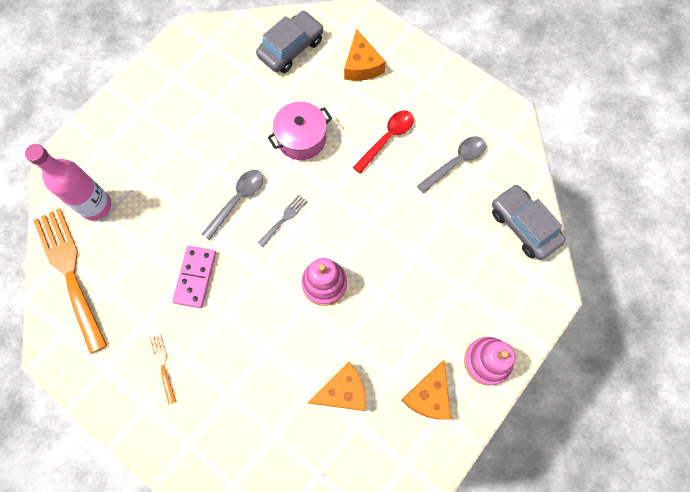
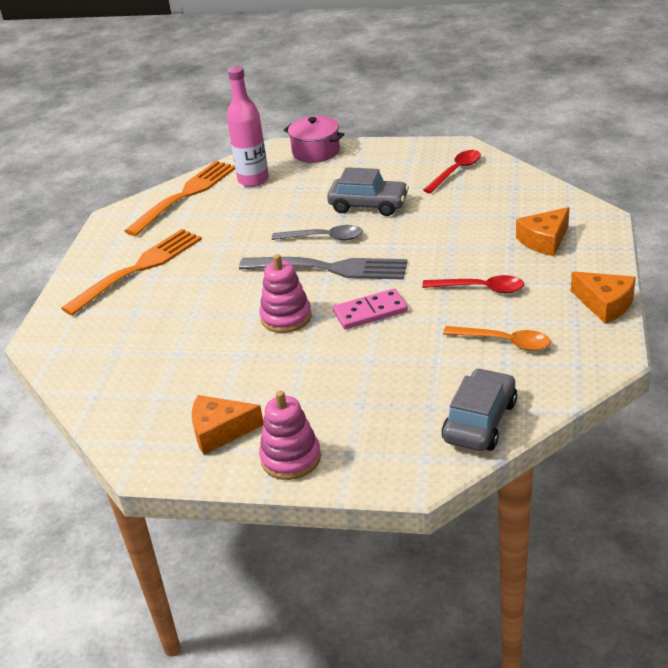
camera: 65 degrees right, 35 degrees down
(162, 365) = (139, 269): orange fork -> orange fork, size x2.34
(195, 277) = (231, 249): pink domino -> pink domino (370, 312)
(222, 58) = (456, 171): none -> red spoon
(284, 219) = (330, 268): grey fork -> grey fork, size x2.34
(291, 48) = (511, 197): grey car -> grey car (368, 205)
(301, 138) = (423, 242): pink pot -> pink pot (316, 151)
(343, 391) = (185, 374): orange cheese -> orange cheese (605, 304)
(456, 162) = (504, 342): grey spoon -> orange spoon

